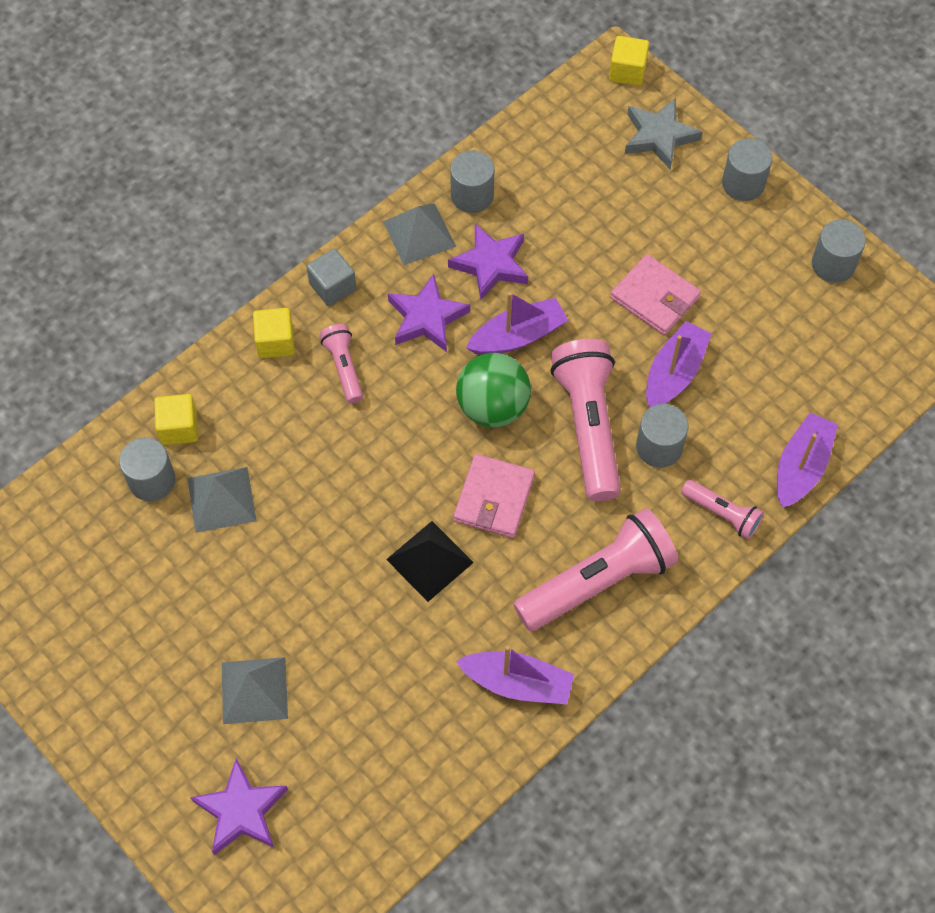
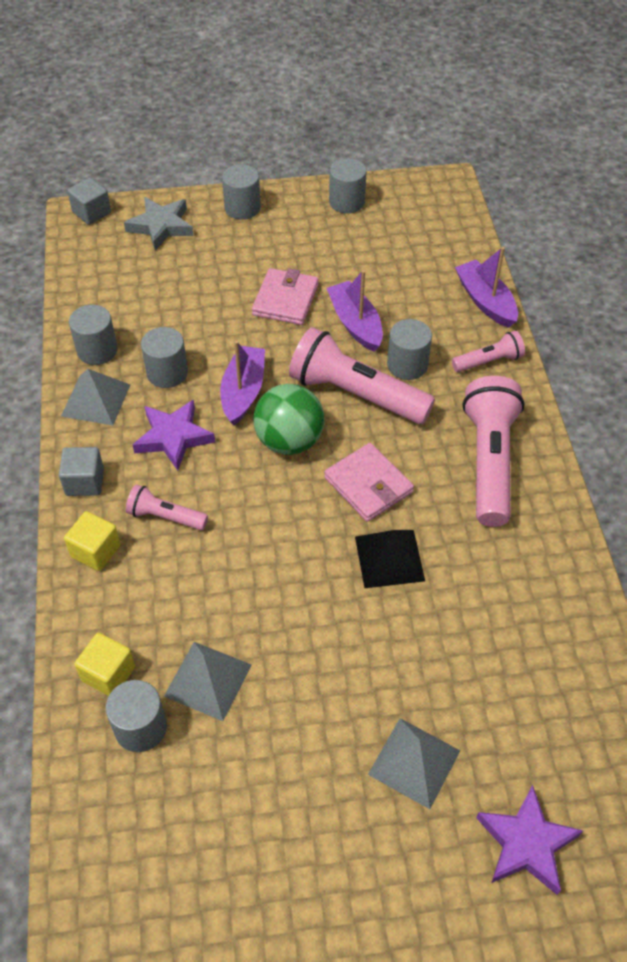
camera: 55 degrees left, 10 degrees down
(491, 264) = (167, 373): purple star -> grey cylinder
(517, 683) = (540, 561): purple boat -> none
(627, 71) = (92, 212): yellow cube -> grey cube
(655, 297) = (285, 300): pink wallet -> pink wallet turned 60 degrees counterclockwise

